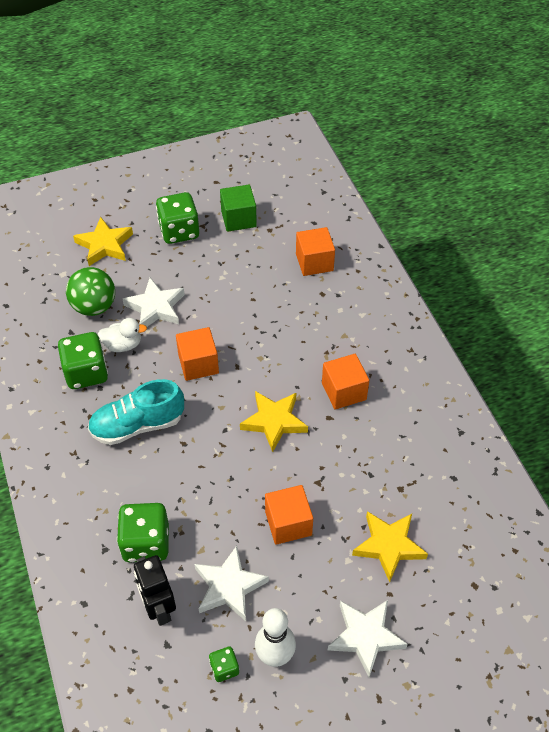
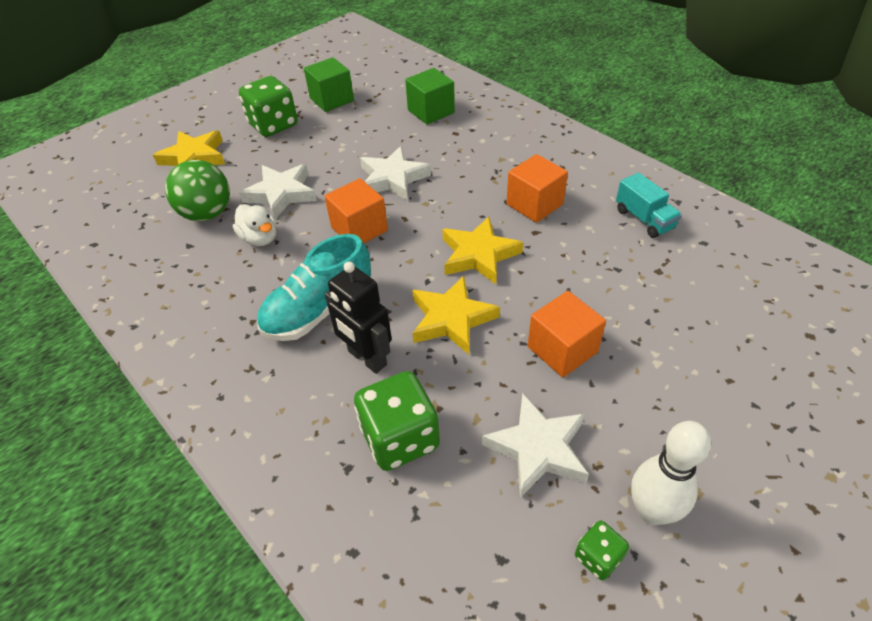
camera: 20 degrees left, 5 degrees down
(86, 373) = (227, 279): green dice -> none
(123, 345) = (260, 238): white duck -> white duck turned 75 degrees clockwise
(159, 608) = (463, 514): black robot -> black robot (367, 358)
(314, 262) = (431, 111): orange cube -> green cube
(365, 637) = (741, 440): white star -> white star (393, 178)
(388, 546) = (690, 331): yellow star -> yellow star (451, 319)
(421, 438) = (644, 219): none -> turquoise truck

